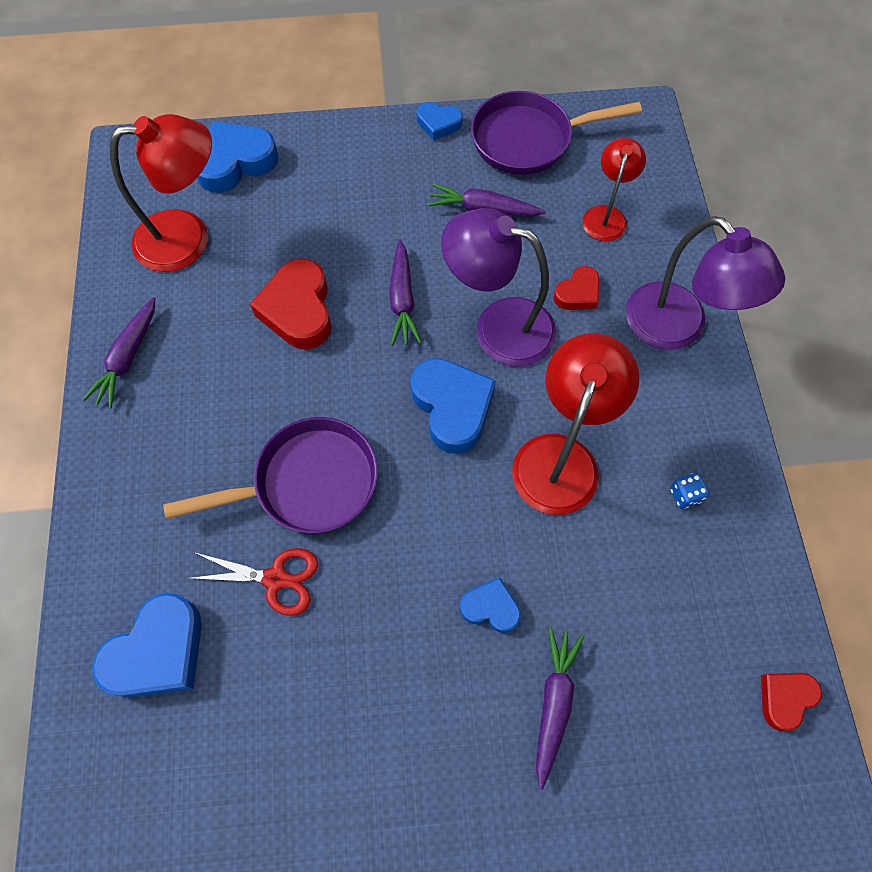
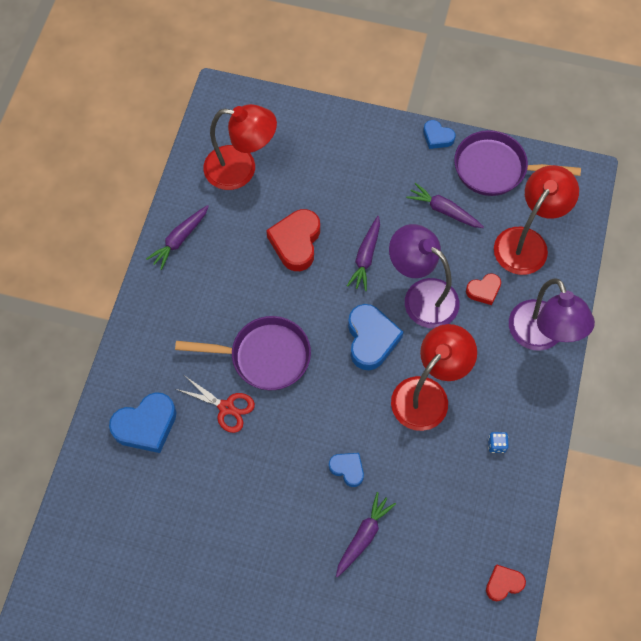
camera: 20 degrees right, 0 degrees up
(235, 162) = (289, 124): blue heart -> none
(606, 215) = (527, 242): red lamp -> red lamp, size x1.69

